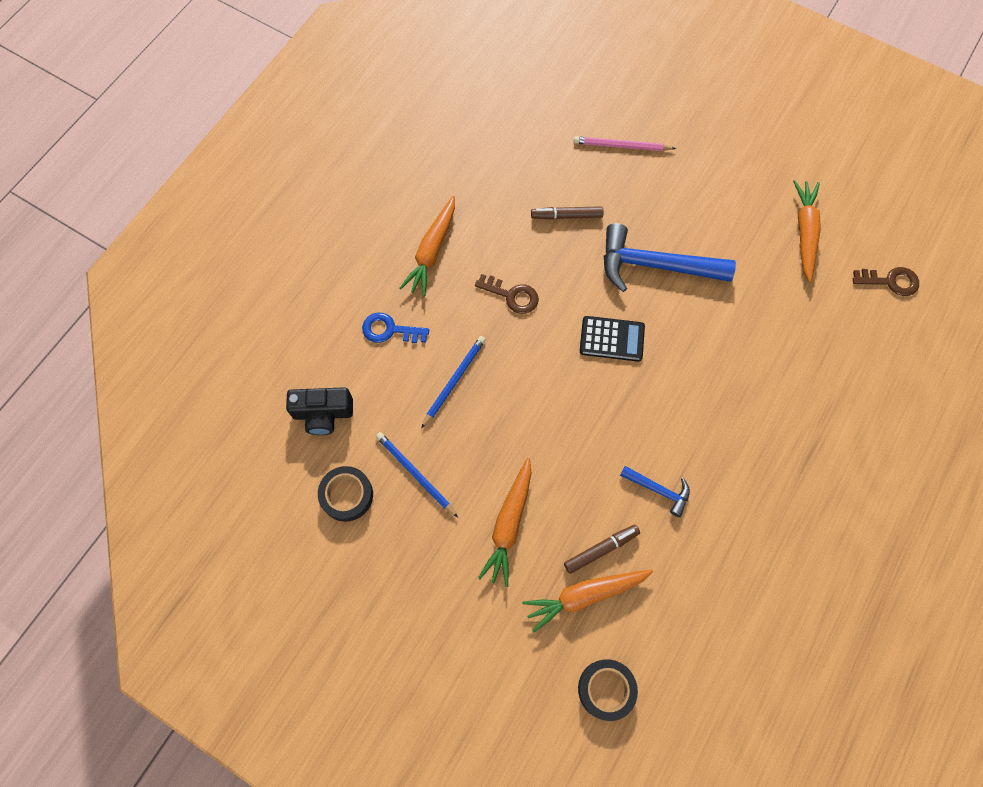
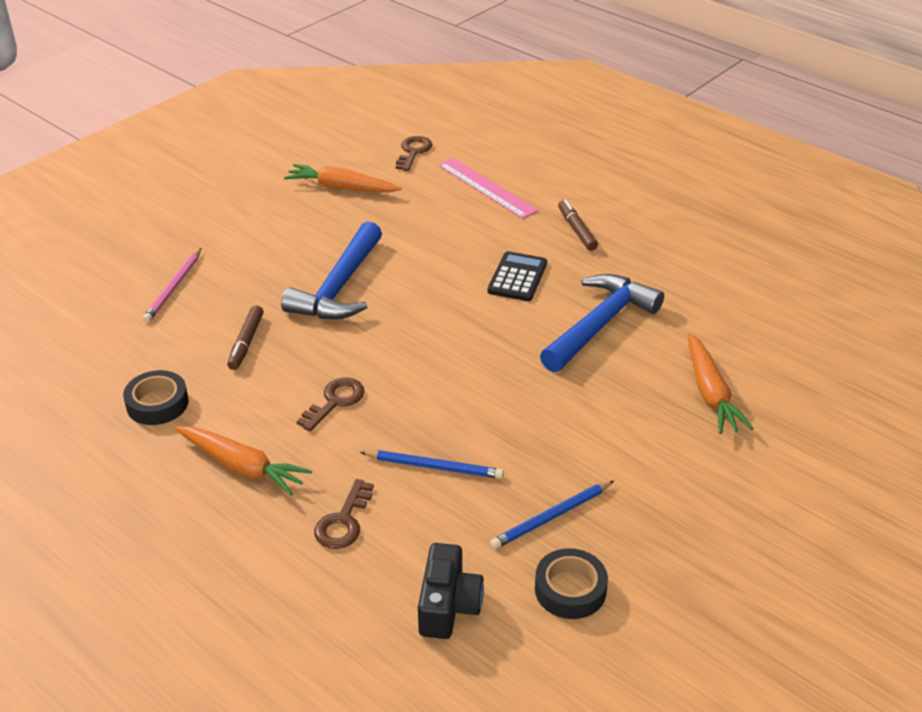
camera: 80 degrees left, 30 degrees down
(390, 330) = (344, 521): blue key -> brown key
(454, 381) = (434, 467): blue pencil -> blue pencil turned 150 degrees clockwise
(509, 524) = (626, 441): orange carrot -> none
(600, 549) = (661, 374): brown marker -> brown marker (577, 230)
(606, 689) = (809, 392): black tape -> black tape (157, 403)
(612, 339) = (418, 331): black calculator -> black calculator (517, 277)
(659, 490) = (600, 324): blue hammer -> blue hammer, size x2.01
(849, 359) = (486, 188): none -> pink ruler

